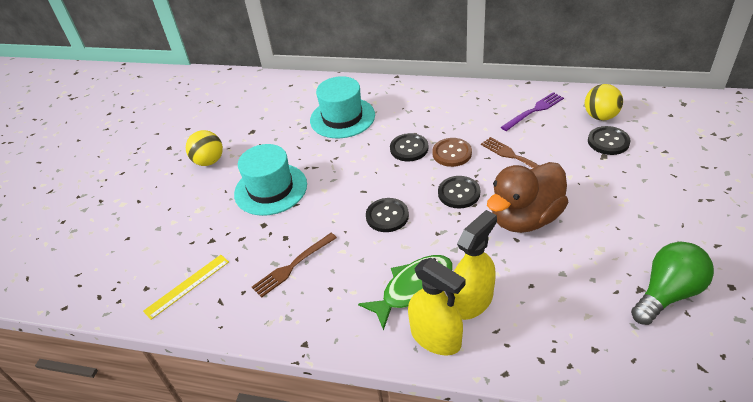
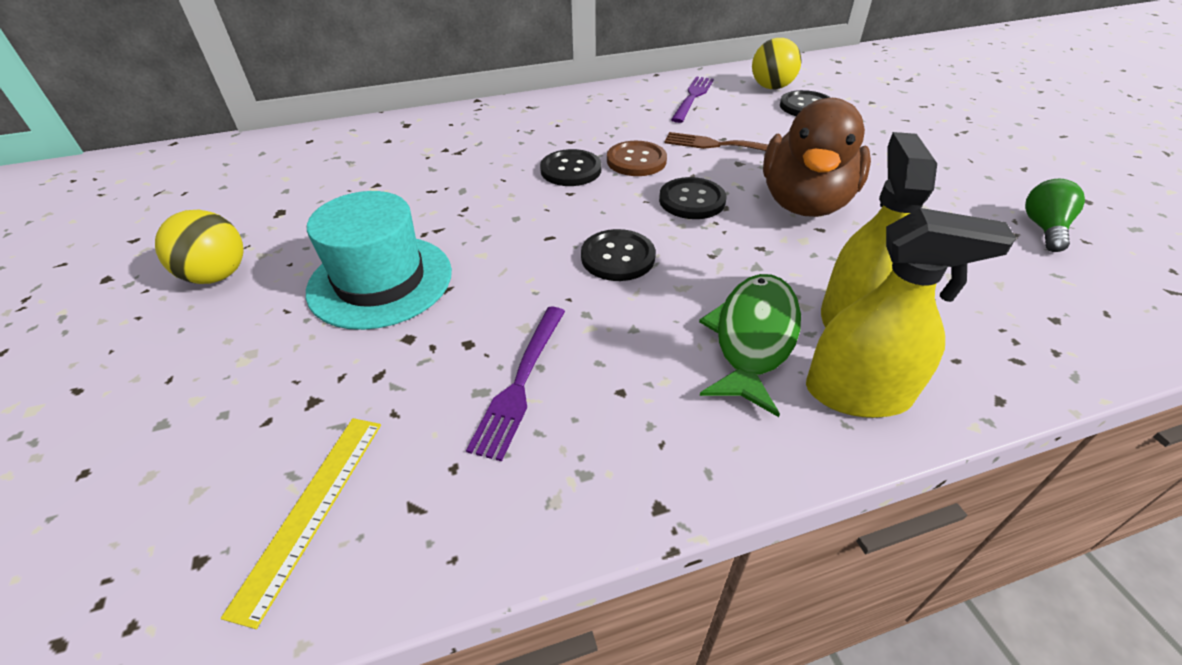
camera: 35 degrees left, 0 degrees up
(292, 266) = (520, 383): brown fork -> purple fork
(342, 118) = (433, 159): turquoise hat -> none
(667, 293) = (1044, 228): green light bulb -> green light bulb, size x0.61

